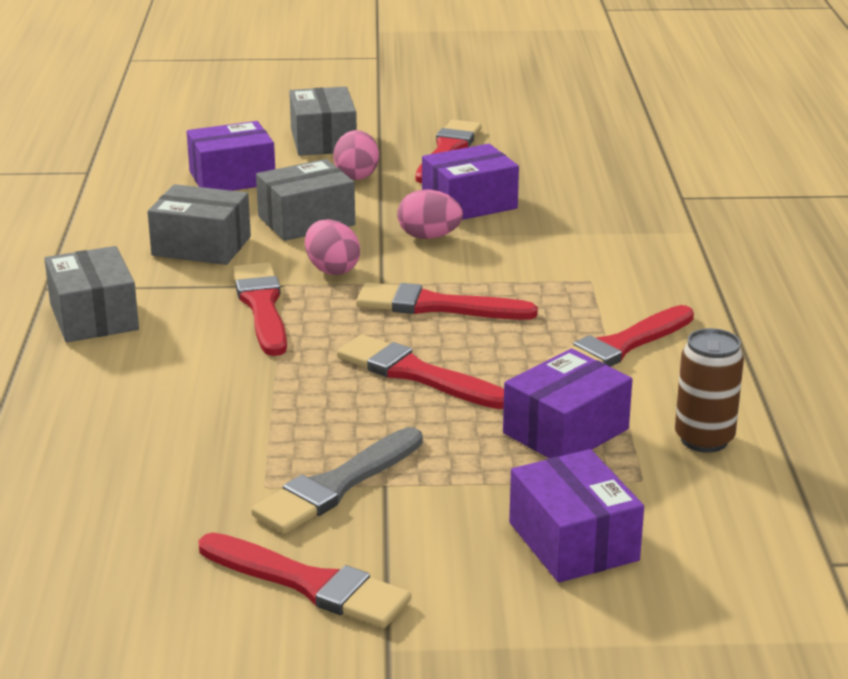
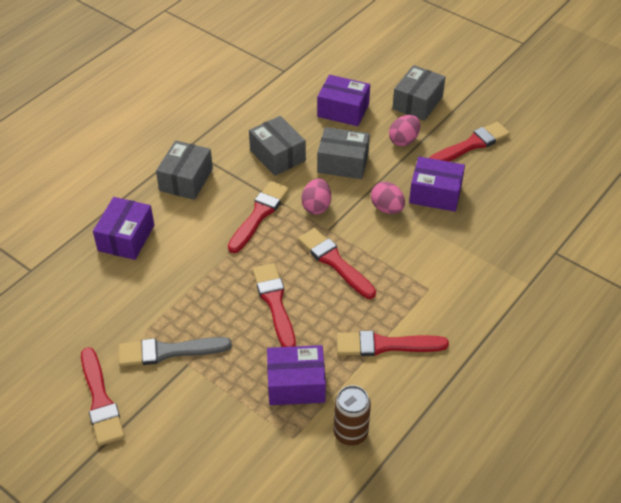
camera: 40 degrees right, 20 degrees up
(573, 541) = (222, 453): purple box -> purple box (126, 238)

